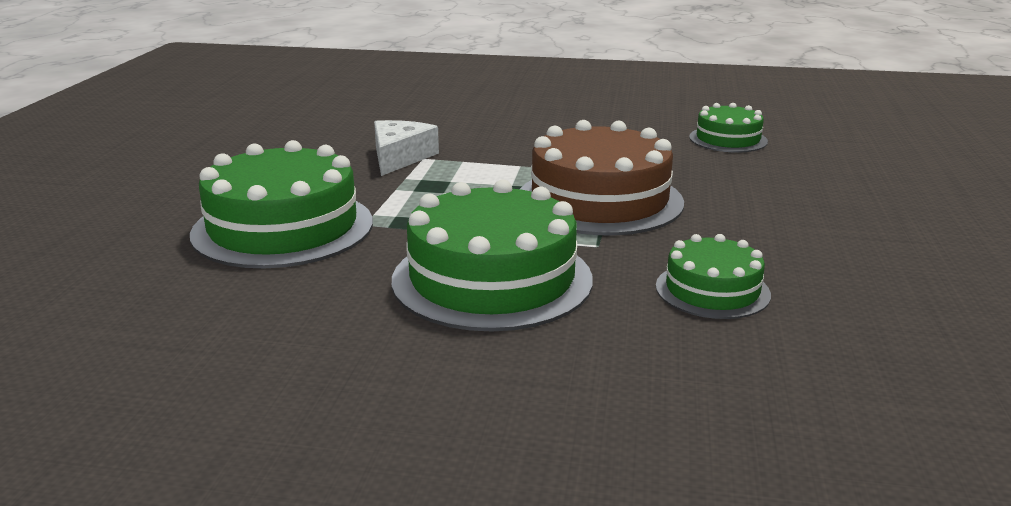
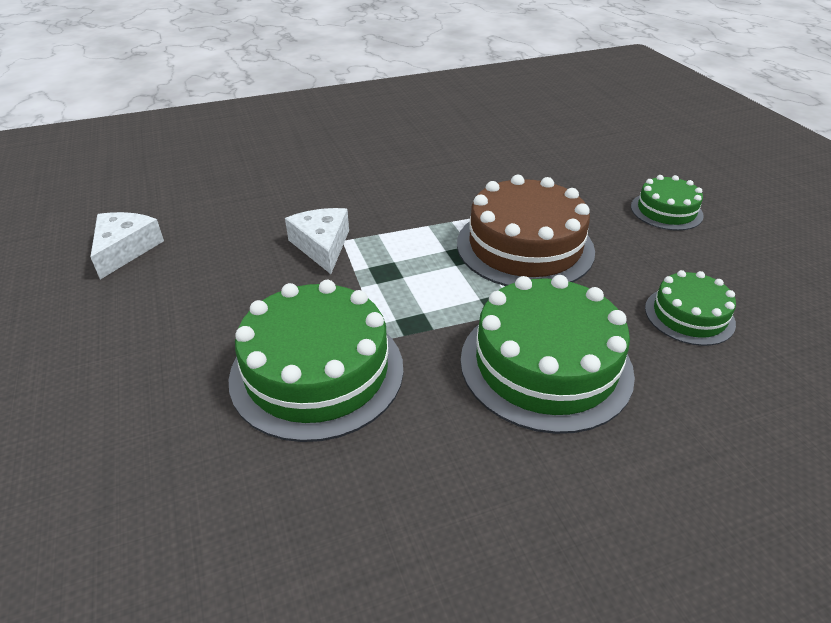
camera: 30 degrees left, 15 degrees up
(240, 126) = (125, 249): none -> white cheese
(728, 139) = (538, 152): green cake -> green cake (666, 211)

